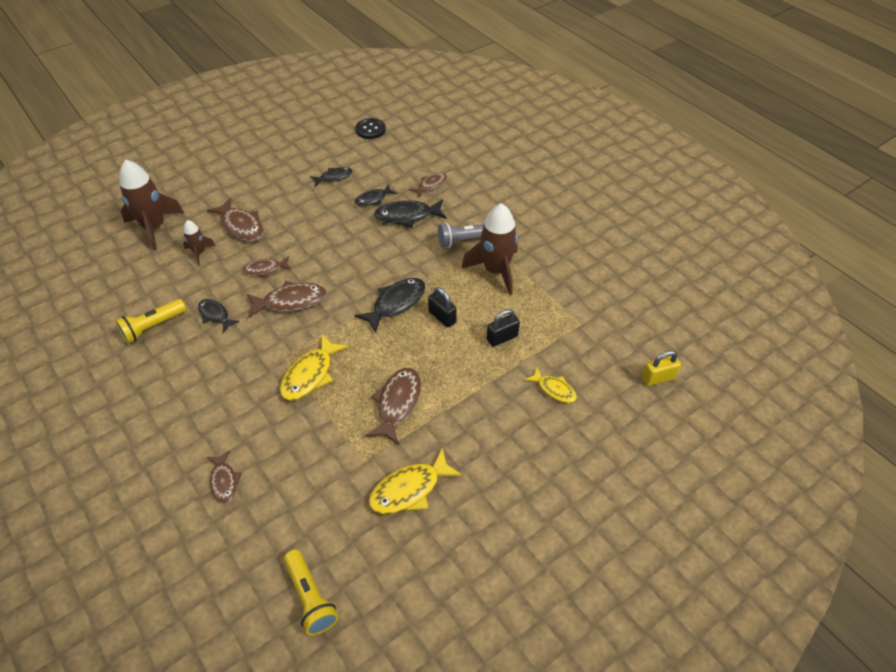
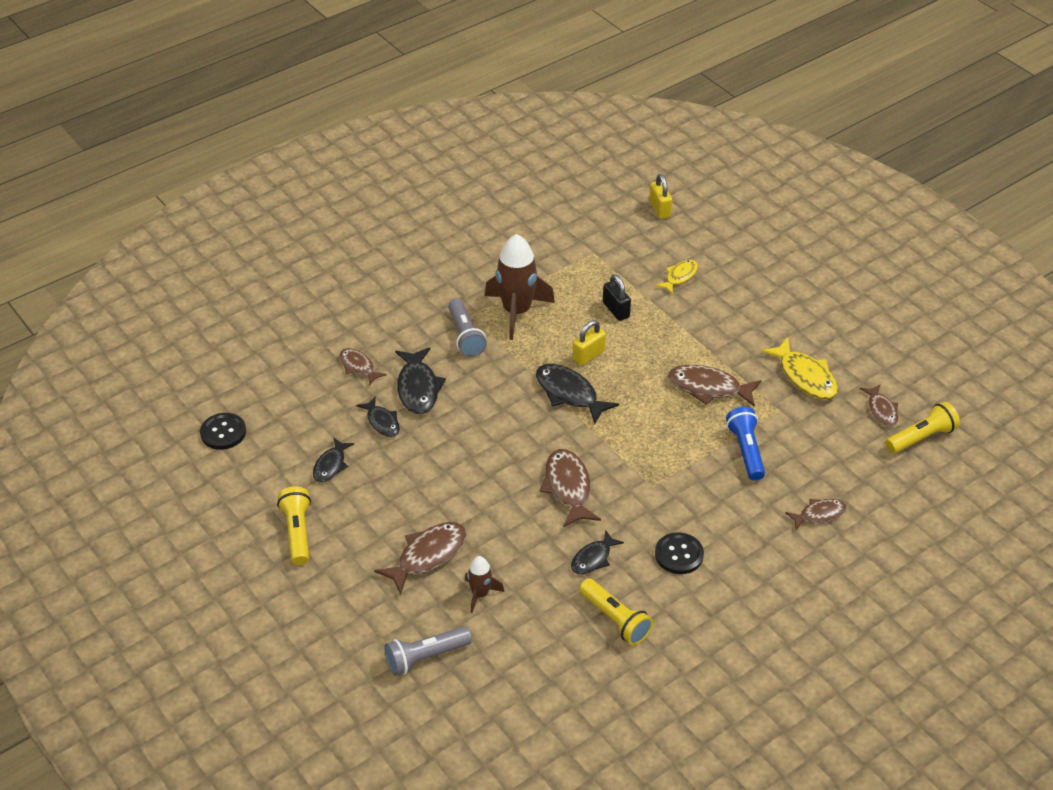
camera: 90 degrees left, 5 degrees down
(154, 227) = (426, 657): brown rocket -> grey flashlight
(205, 370) = (679, 554): none -> black button
(265, 269) = (513, 519): brown fish -> brown fish (881, 410)
(276, 166) = (297, 532): none -> yellow flashlight
(310, 375) = (677, 459): yellow fish -> none
(314, 428) = (746, 451): none -> blue flashlight
(334, 177) = (331, 465): black fish -> black fish turned 135 degrees counterclockwise
(442, 317) = (588, 355): black padlock -> yellow padlock

